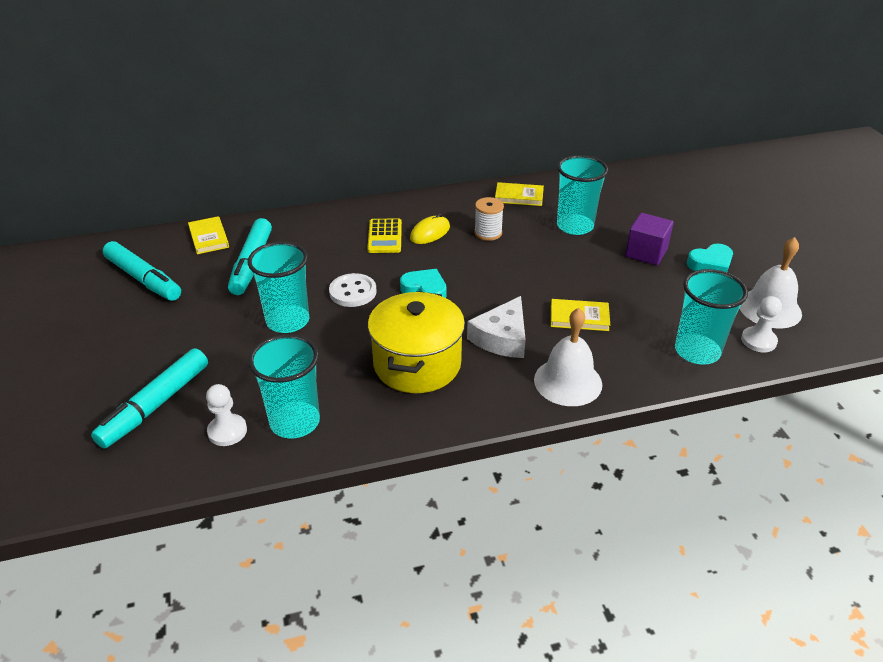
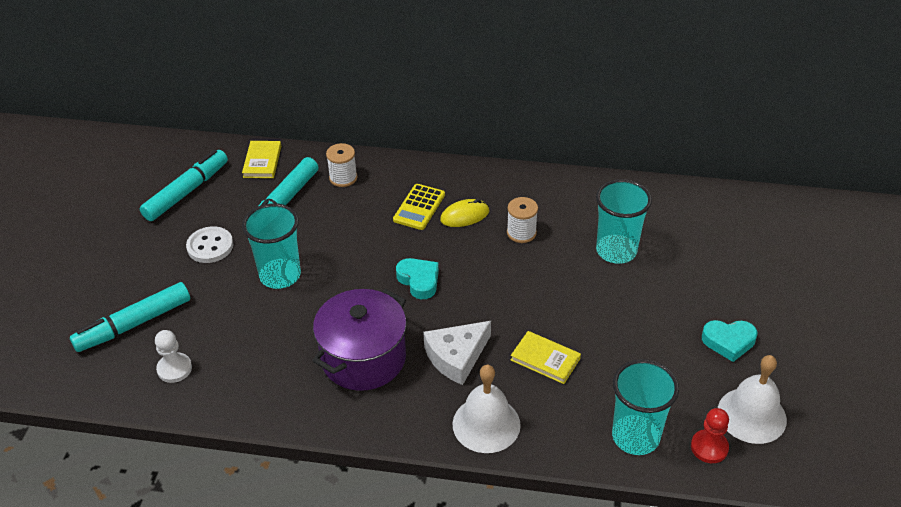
camera: 25 degrees right, 5 degrees up
(143, 279) = (186, 192): turquoise marker -> turquoise marker turned 120 degrees counterclockwise
(295, 422) = (230, 379): turquoise cup -> none
(298, 232) = (343, 178): none -> white spool
(353, 292) = (353, 262): white button -> white button (210, 246)
(417, 364) = (363, 358): yellow pot -> purple pot
(519, 196) = (583, 196): yellow book -> none
(646, 253) = (668, 306): purple cube -> none
(758, 341) = (709, 447): white pawn -> red pawn

